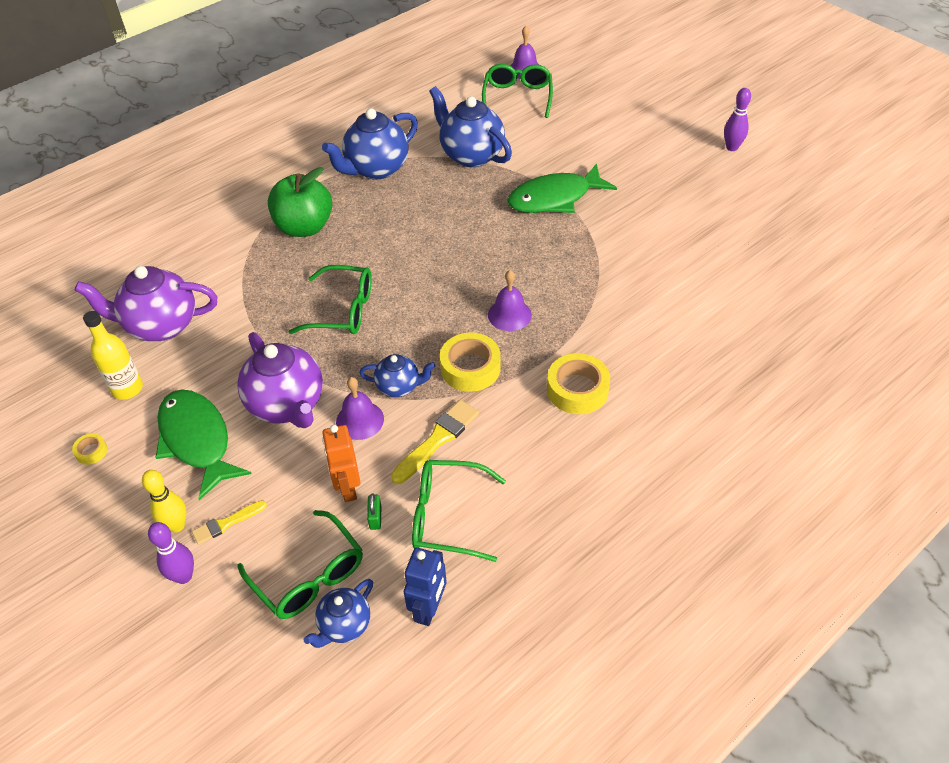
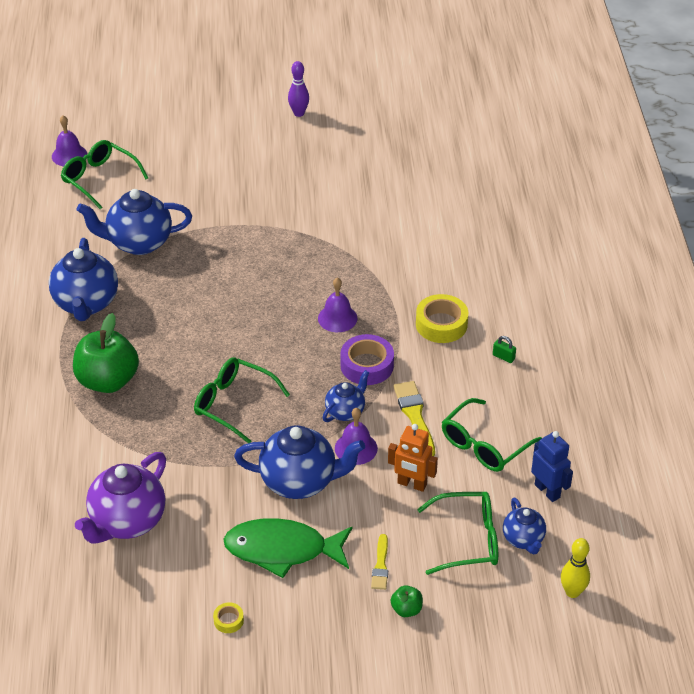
camera: 55 degrees left, 5 degrees down
(127, 389) = (180, 572): yellow bottle -> none
(176, 525) = (355, 595): yellow bowling pin -> yellow bowling pin (572, 592)
(184, 576) = (406, 609): purple bowling pin -> green apple
(287, 405) = (300, 481): purple teapot -> blue teapot
(343, 310) = (233, 404): green glasses -> green glasses turned 105 degrees counterclockwise
(375, 518) = (451, 482): green padlock -> green padlock (503, 357)
(470, 368) = (367, 365): yellow tape -> purple tape
(554, 198) = (244, 228): green fish -> none

